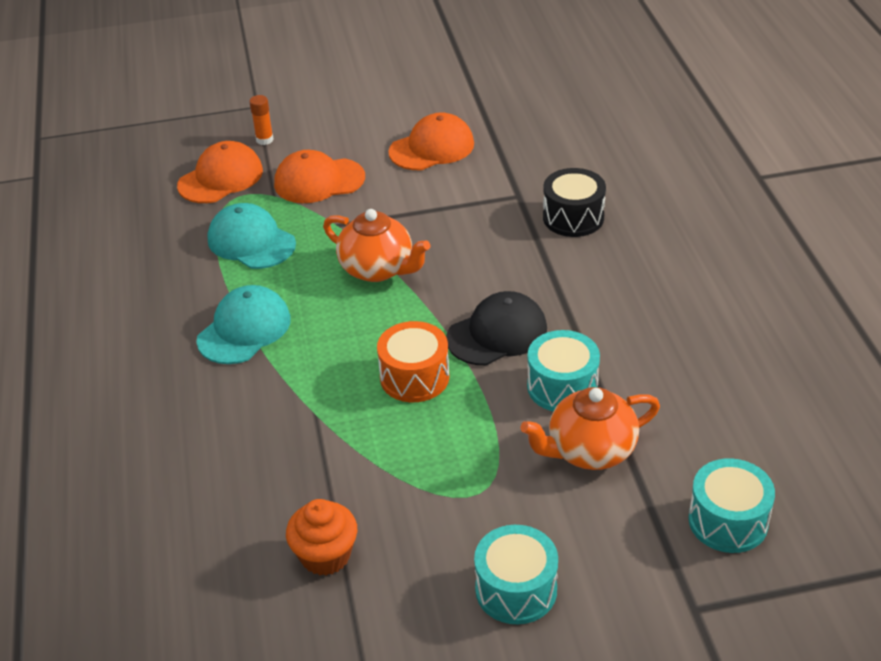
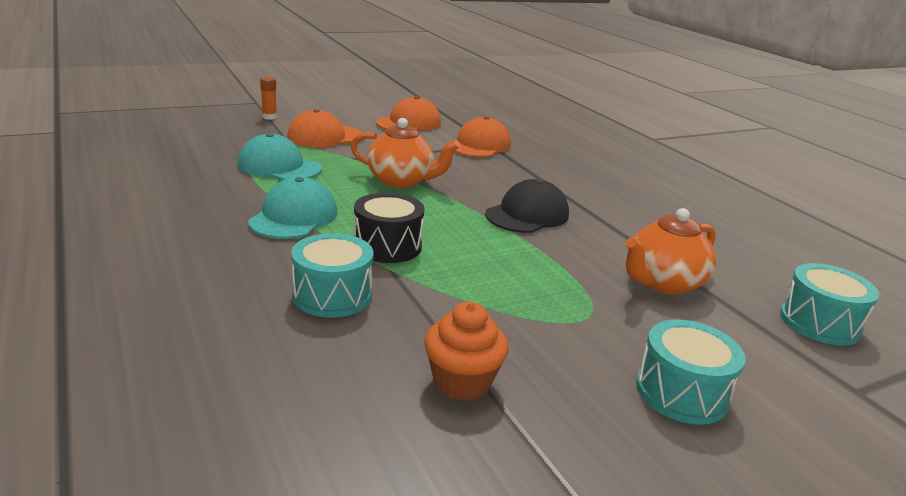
camera: 20 degrees left, 15 degrees down
(221, 178) = (238, 134): orange cap -> orange cap (479, 145)
(414, 377) = (473, 242): orange drum -> none
(562, 387) = (606, 244): turquoise drum -> turquoise drum (332, 295)
(573, 217) = (540, 155): black drum -> black drum (387, 246)

